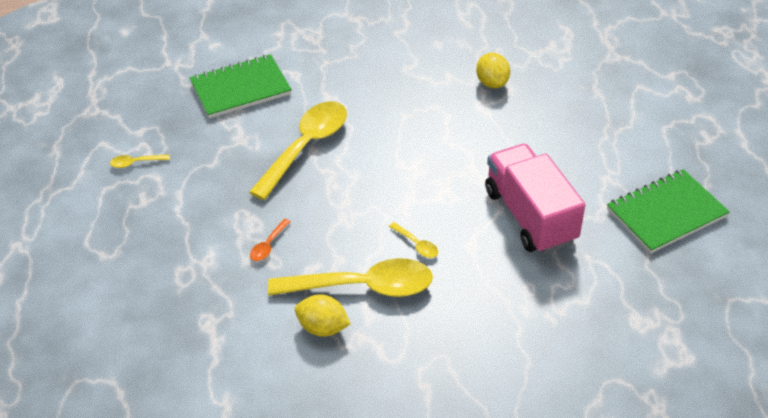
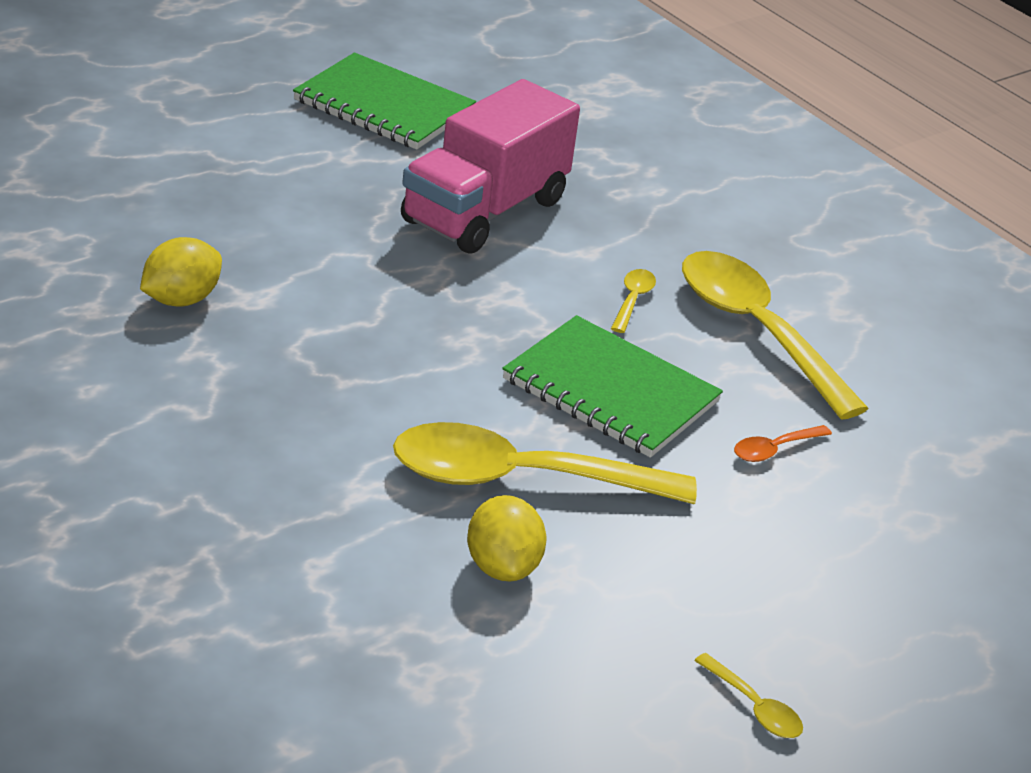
camera: 125 degrees left, 10 degrees down
(241, 88) = (419, 634): green notebook -> green notebook (610, 391)
(268, 245) = (774, 449): orange spoon -> orange spoon turned 150 degrees clockwise
(323, 328) = (859, 348): yellow lemon -> yellow lemon (502, 566)

